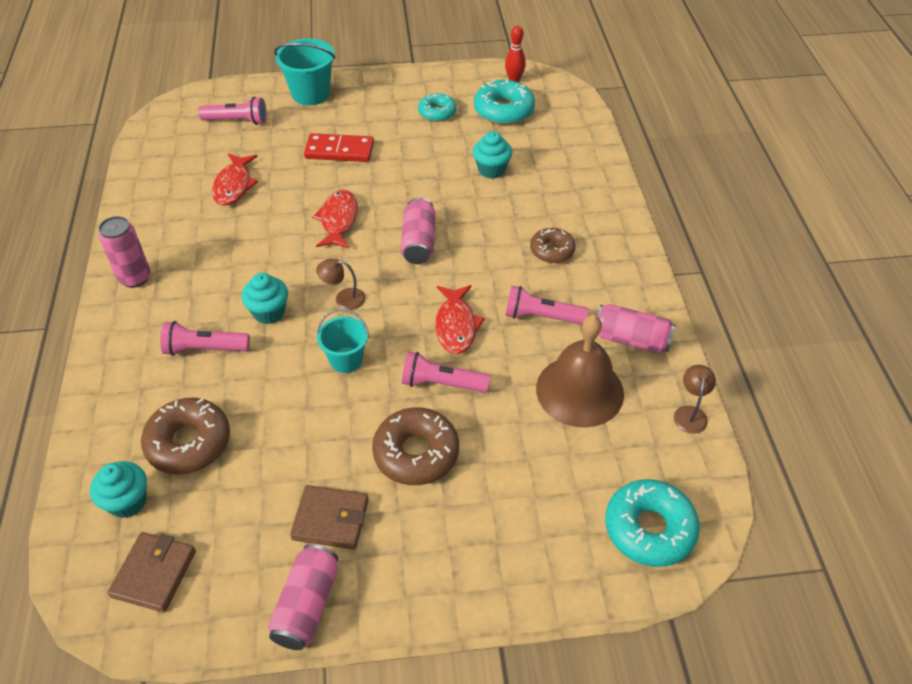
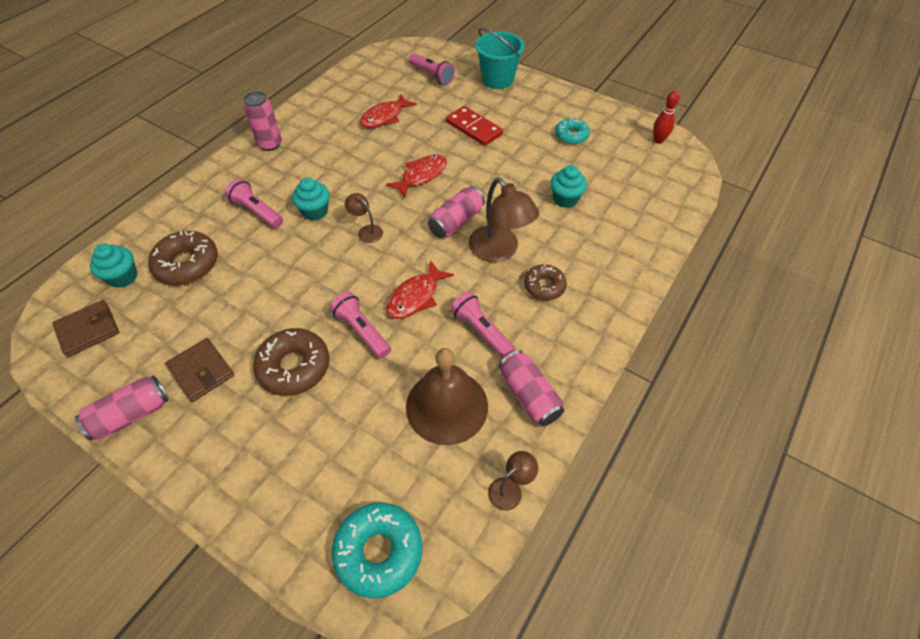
camera: 40 degrees right, 5 degrees up
(346, 360) = (323, 273): turquoise bucket -> none
(484, 244) = (499, 251): none -> brown lamp
(504, 110) = (624, 159): turquoise donut -> none

